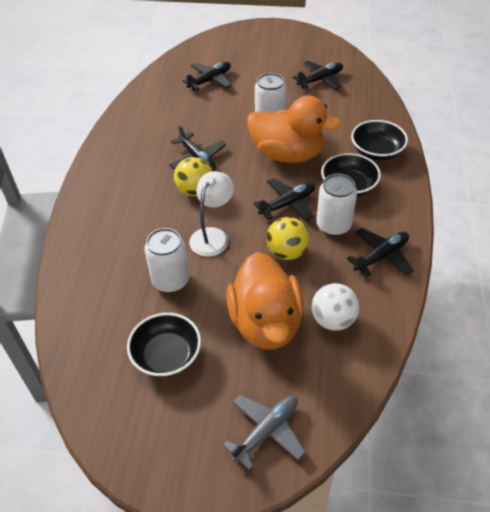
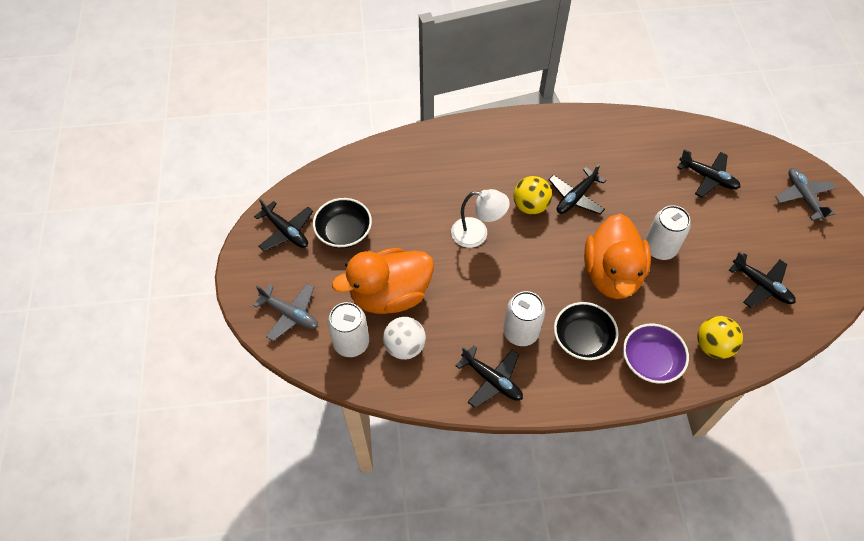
camera: 75 degrees right, 10 degrees up
(171, 280) = (418, 215): white can -> white can (351, 343)
(248, 41) = (803, 197): none -> grey plane
(287, 252) = (474, 297): yellow ball -> yellow ball (713, 346)
(288, 204) = (538, 287): black plane -> black plane (286, 231)
(376, 151) = (650, 361): black bowl -> purple bowl

